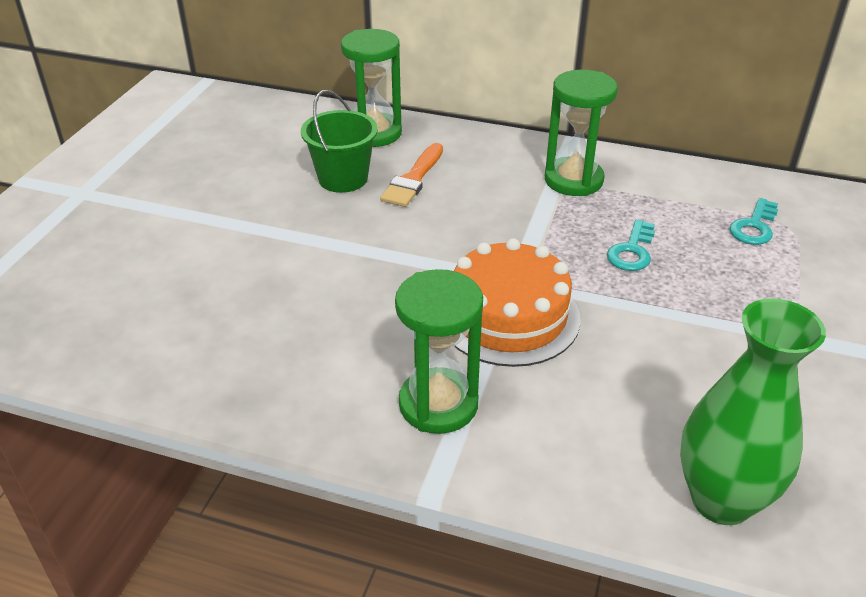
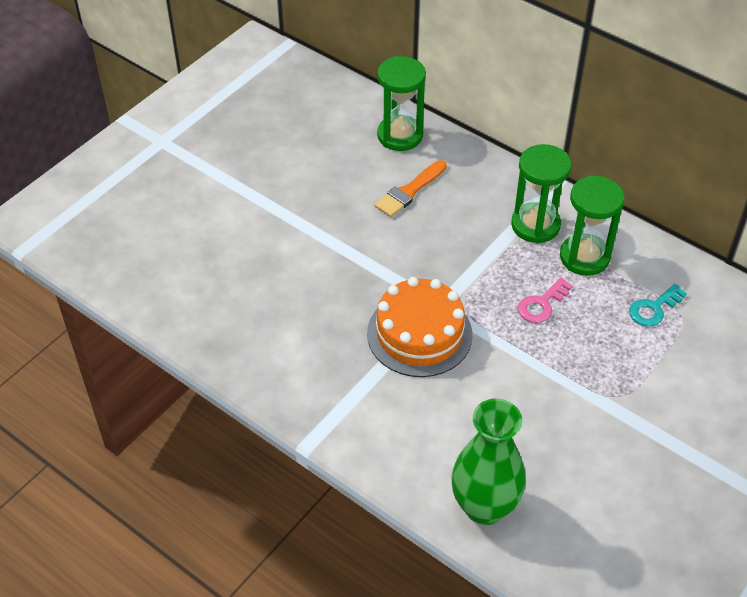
camera: 20 degrees right, 10 degrees up
(343, 178) = (355, 177): green bucket -> none
(438, 404) = (338, 387): green hourglass -> green hourglass (584, 257)
(632, 251) = (542, 304): turquoise key -> pink key

